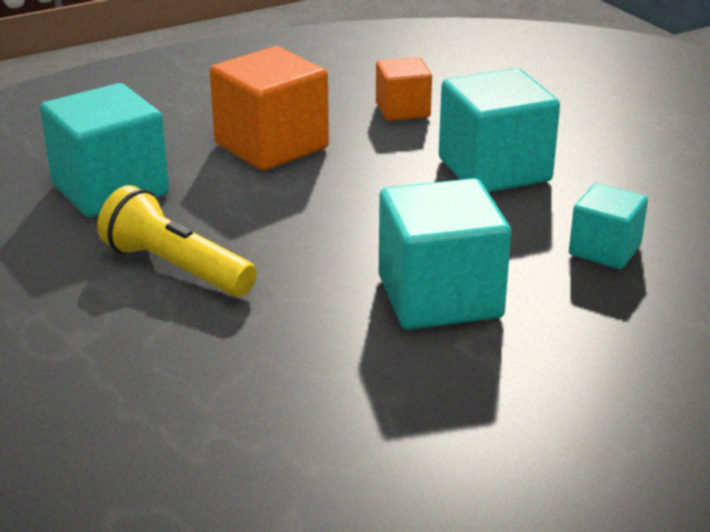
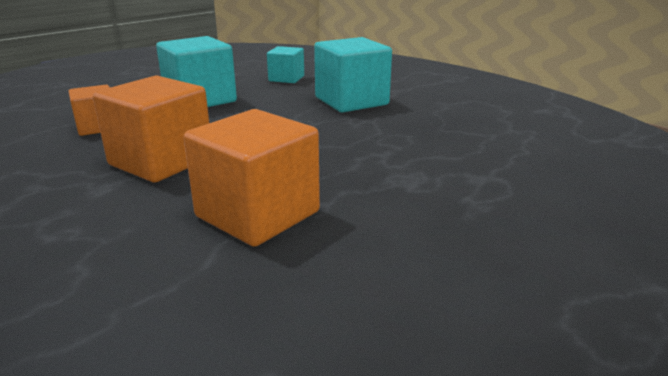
camera: 105 degrees left, 5 degrees down
(110, 189) = (257, 214): turquoise cube -> orange cube
(176, 268) = (370, 163): yellow flashlight -> none

